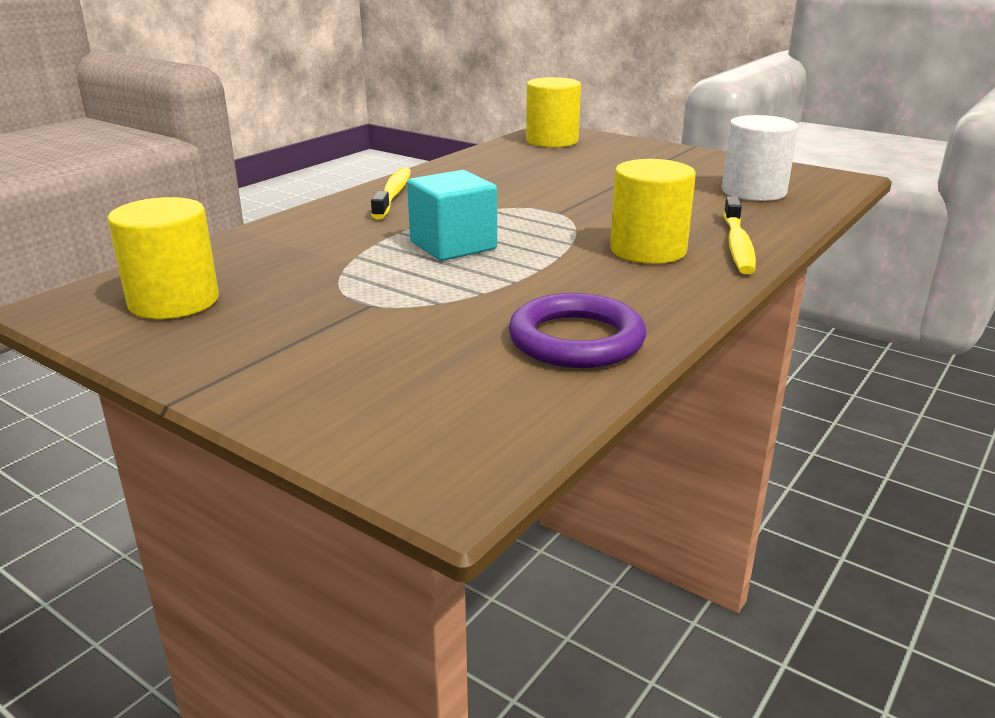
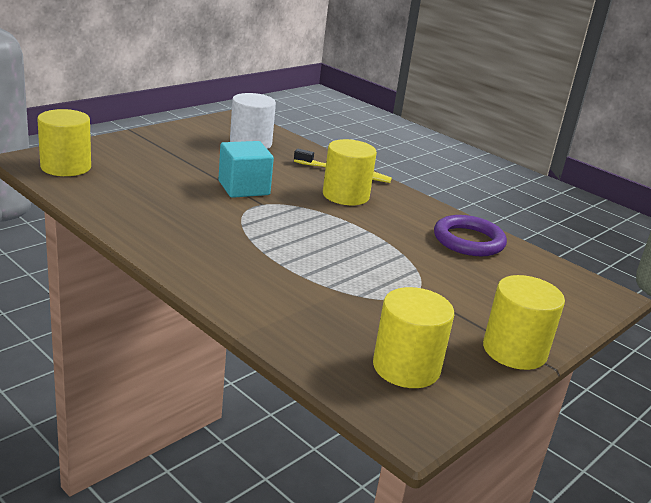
camera: 85 degrees left, 0 degrees up
(216, 371) = (514, 350): none -> yellow cylinder
(393, 195) = (184, 254): yellow toothbrush -> none
(453, 246) = (319, 249): turquoise cube -> turquoise cube (244, 188)

